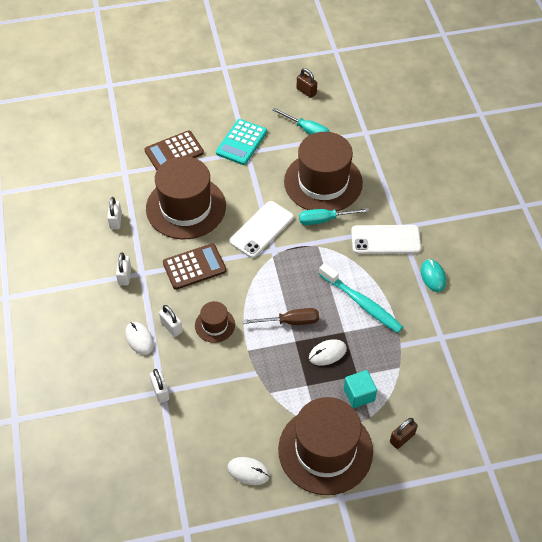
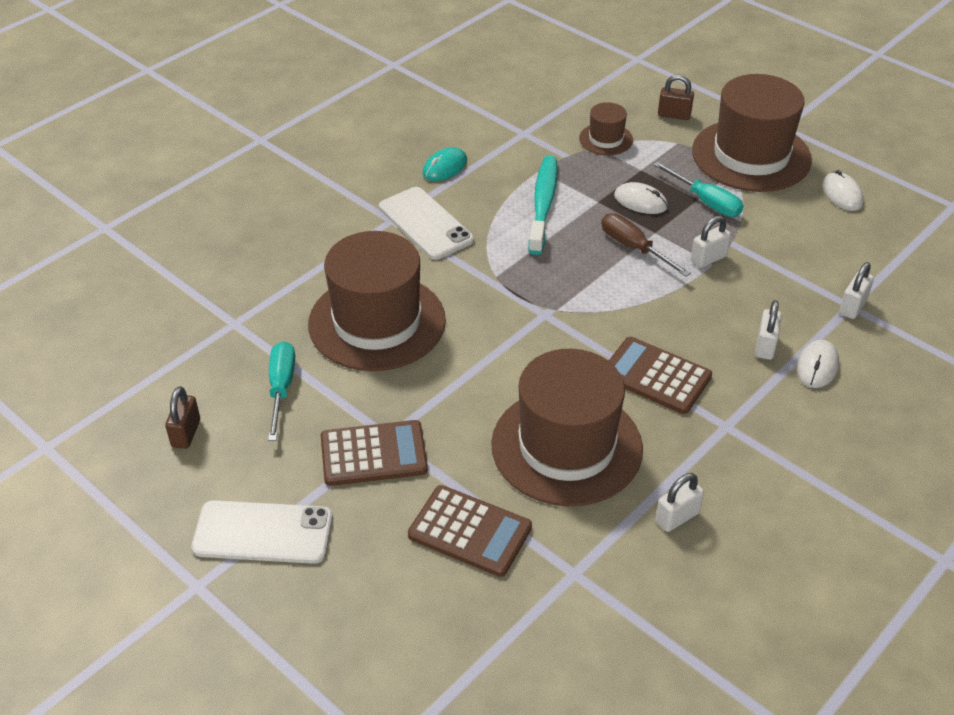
camera: 125 degrees left, 10 degrees down
(125, 276) = (752, 441): white padlock -> white padlock (708, 259)
(215, 325) = (715, 308): brown hat -> brown hat (606, 139)
(241, 142) = (373, 454): turquoise calculator -> brown calculator
(261, 229) = (523, 342): white phone -> white phone (263, 533)
(325, 220) = (445, 290): turquoise screwdriver -> turquoise screwdriver (706, 201)
(359, 394) = (662, 159): turquoise cube -> none

